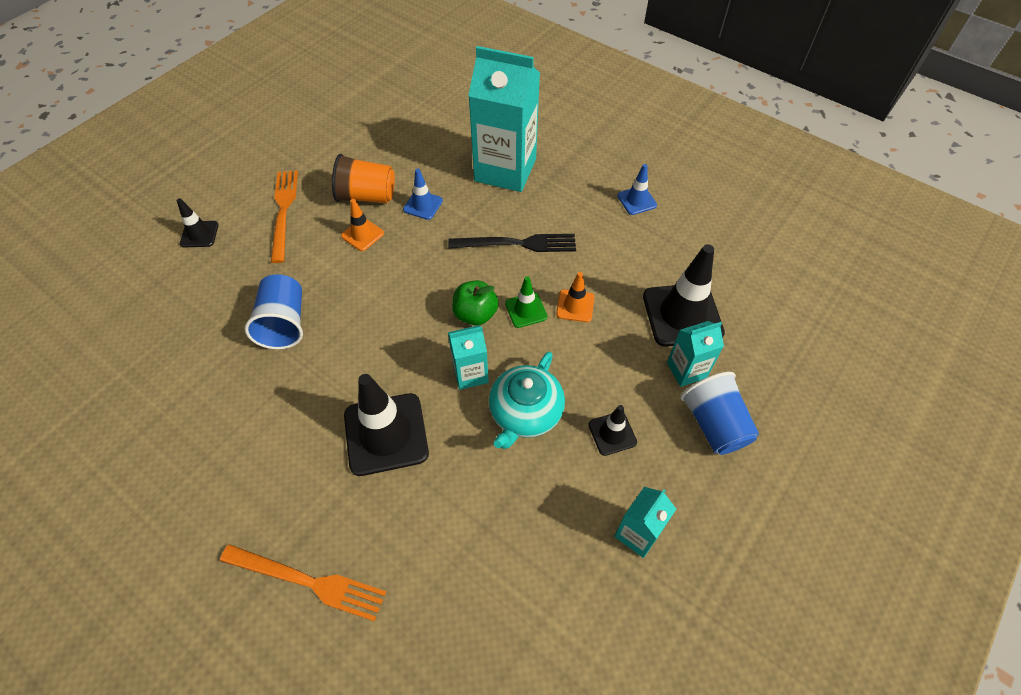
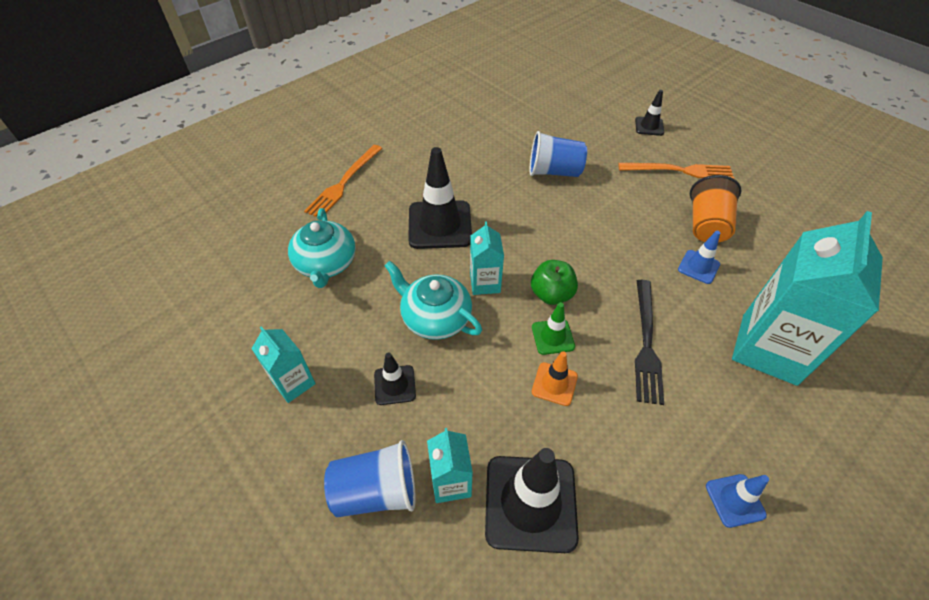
camera: 100 degrees right, 5 degrees down
(362, 234) = (653, 220): orange traffic cone -> none
(468, 555) = (326, 264): none -> turquoise teapot

